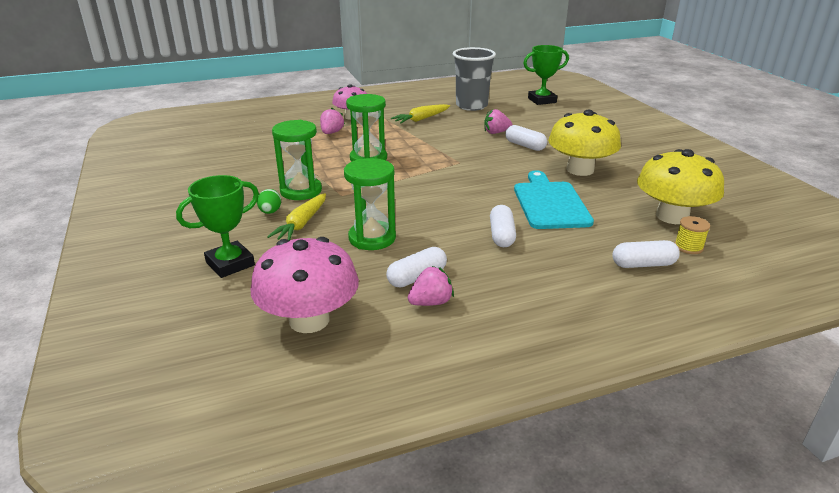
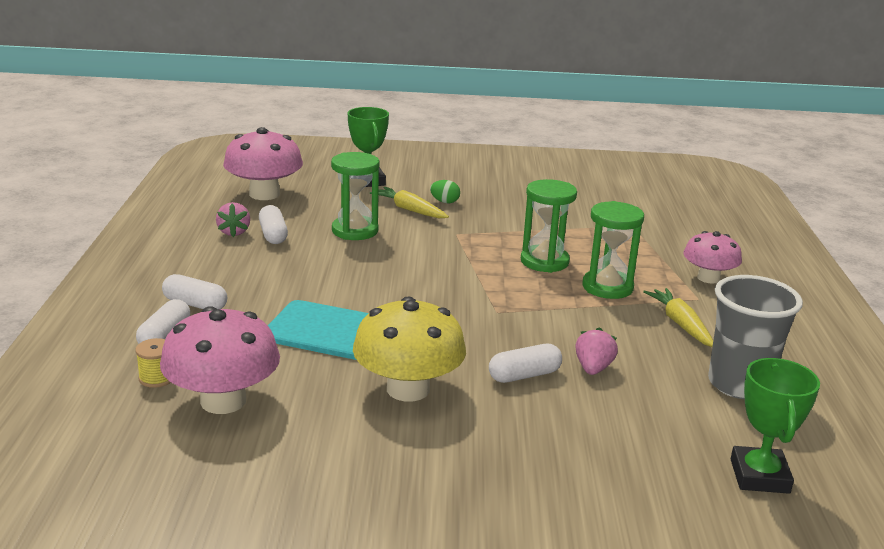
camera: 110 degrees right, 5 degrees down
(301, 191) = (480, 218): green hourglass -> green hourglass (607, 287)
(331, 133) = (646, 256): pink strawberry -> none
(501, 235) = (298, 285): white capsule -> white capsule (195, 304)
(672, 216) = (223, 401): yellow mushroom -> pink mushroom

